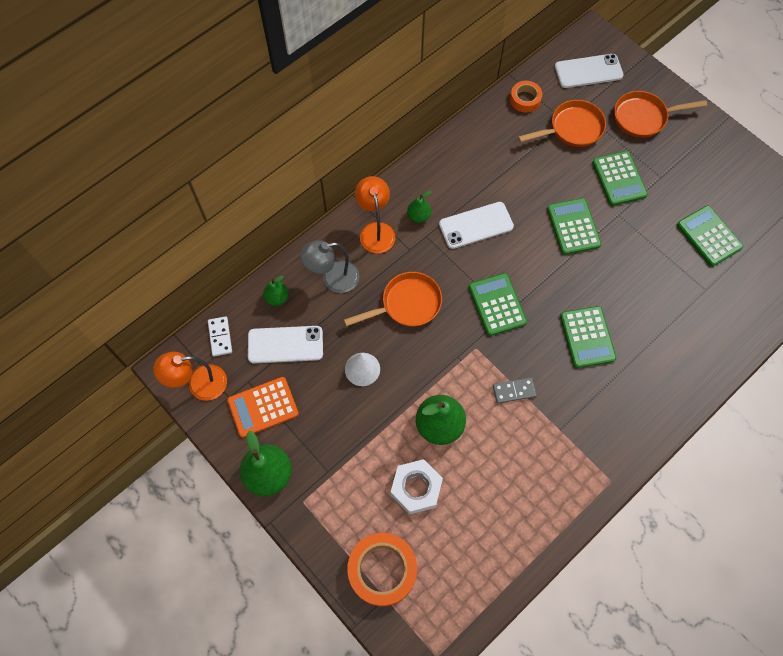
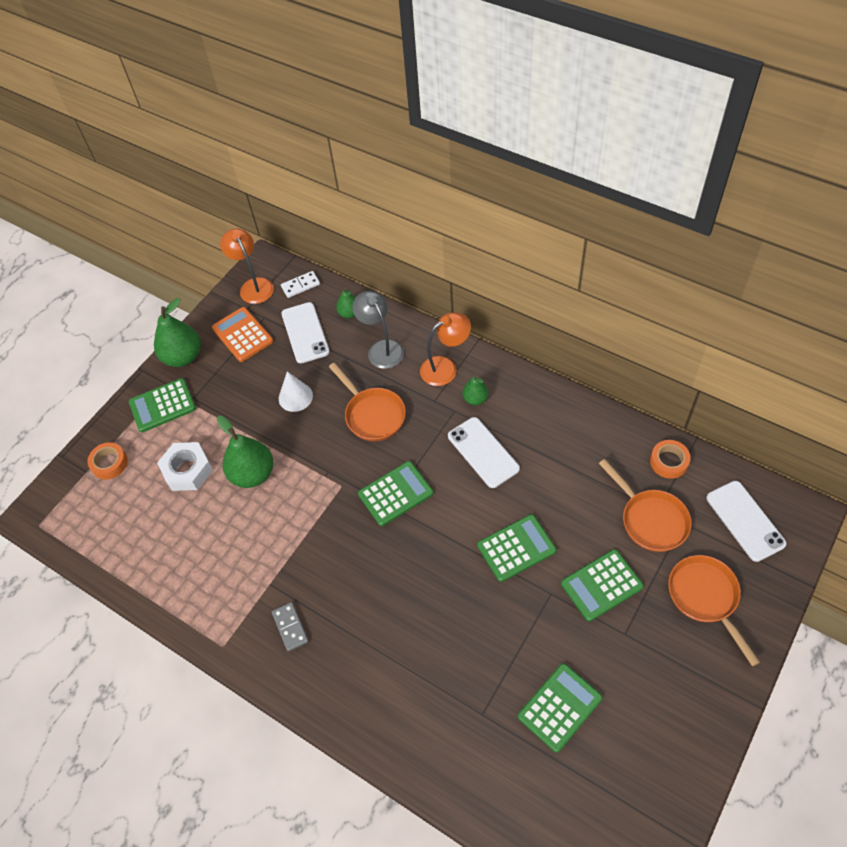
camera: 80 degrees right, 10 degrees down
(382, 570) = (109, 463): orange tape -> orange tape, size x0.57
(514, 391) = (302, 531): grey domino -> grey domino (290, 627)
(587, 337) = (382, 590): green calculator -> green calculator (162, 405)

